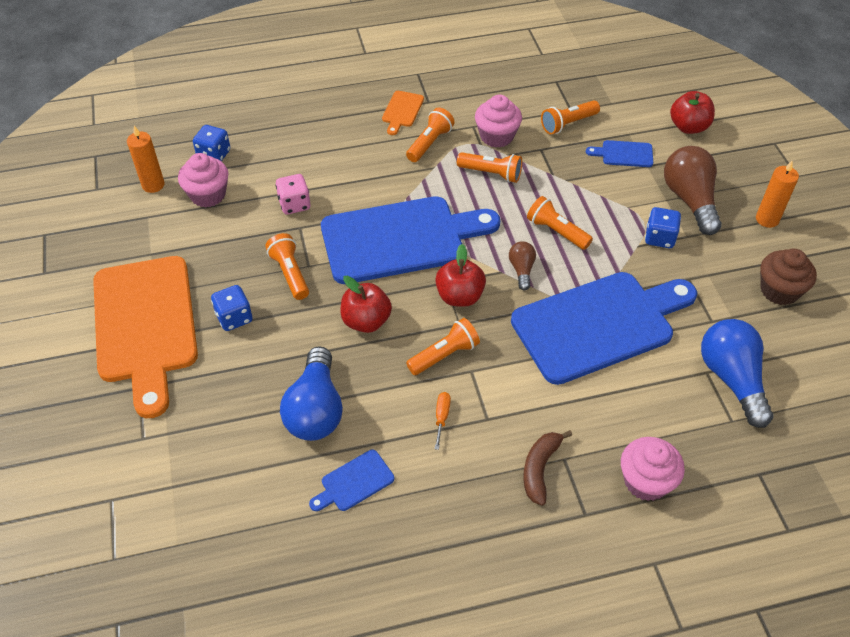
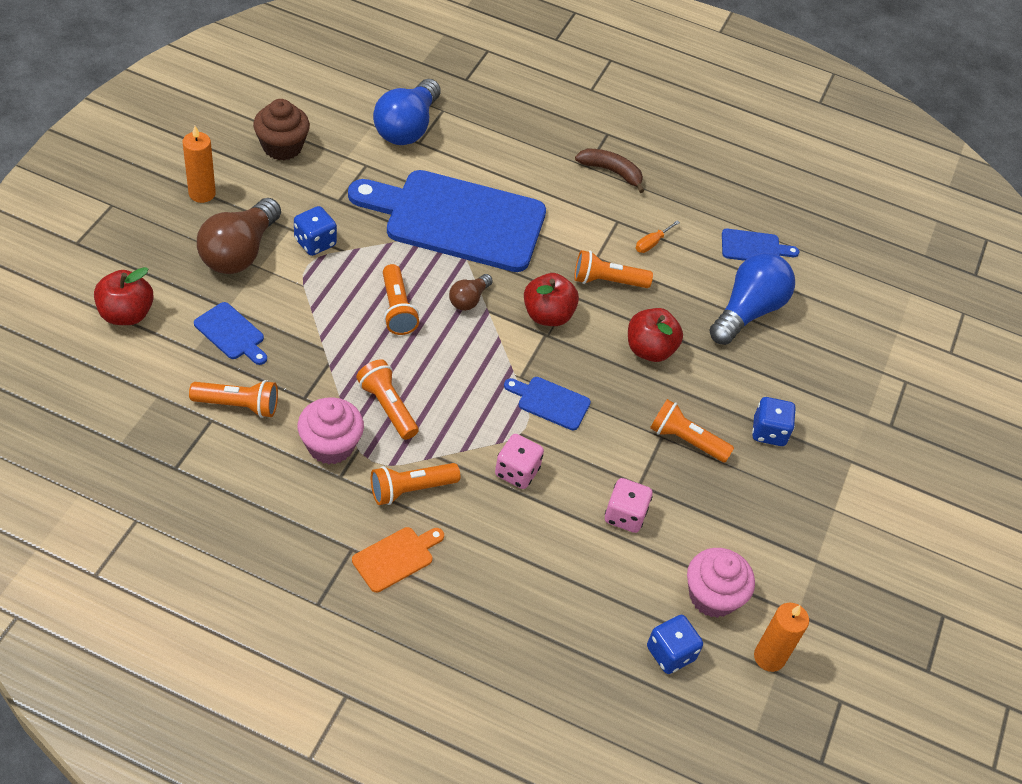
camera: 150 degrees left, 0 degrees up
(145, 325) = (859, 481): orange cutting board -> none
(290, 273) = (686, 440): orange flashlight -> orange flashlight turned 105 degrees clockwise
(380, 187) = (517, 472): none -> pink dice
(400, 239) = (550, 402): blue cutting board -> blue cutting board, size x0.40
(540, 469) = (611, 172): brown banana -> brown banana turned 120 degrees counterclockwise
(646, 481) = (546, 122): pink cupcake -> none

